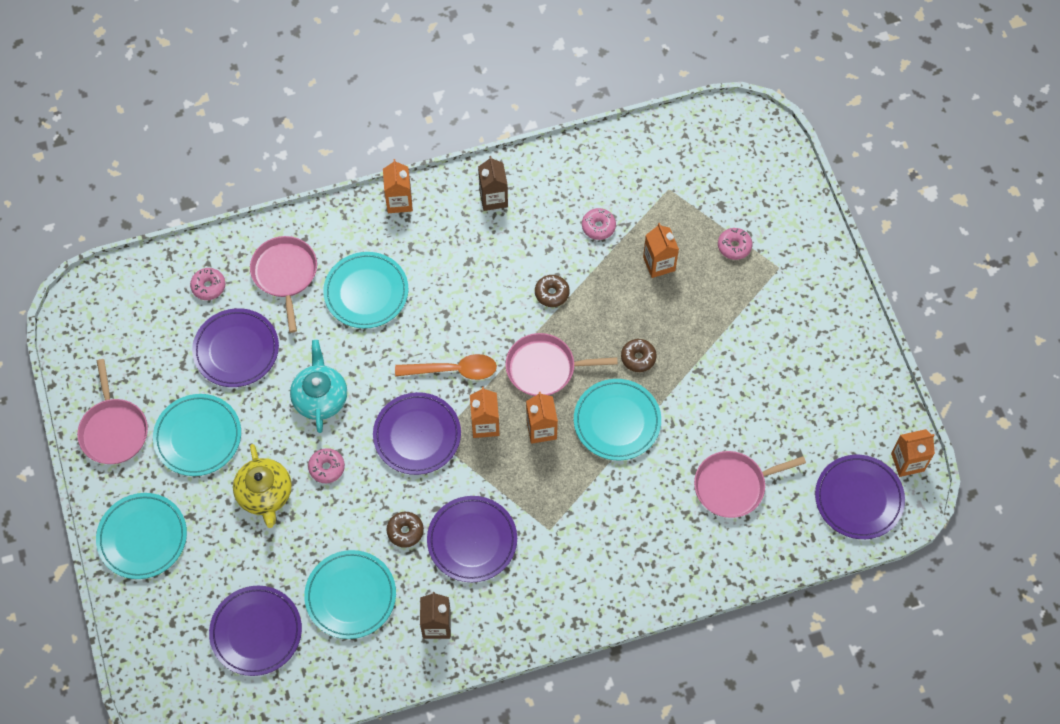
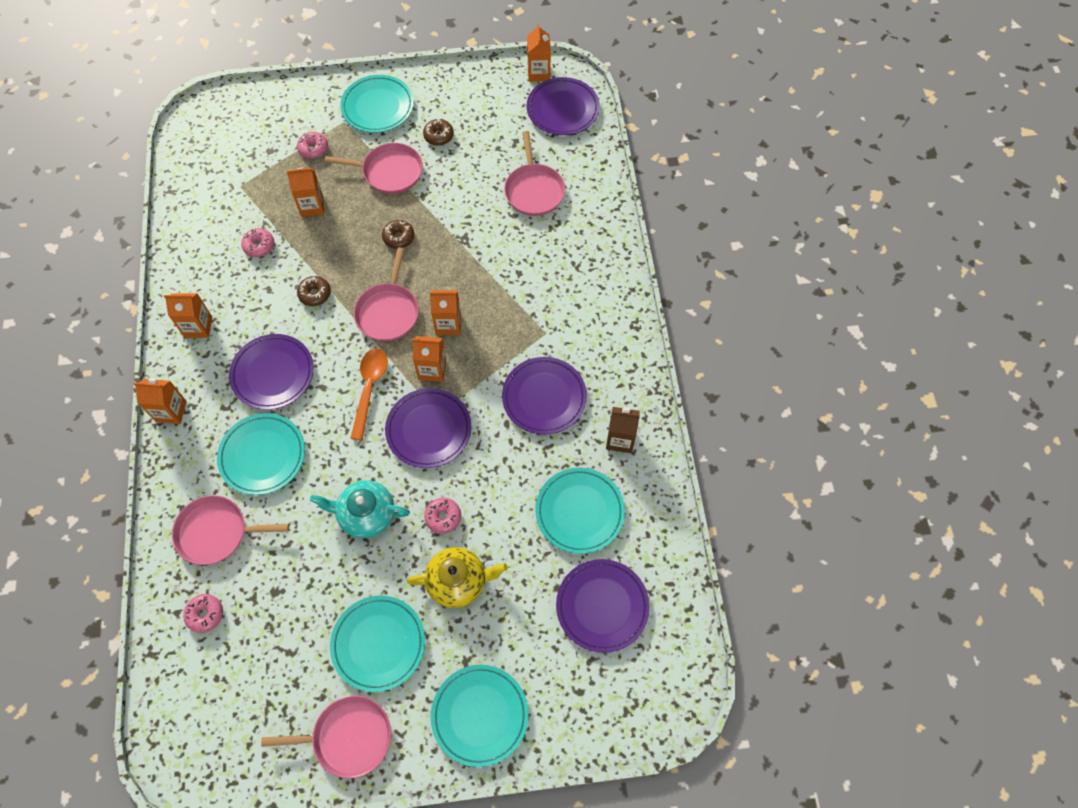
camera: 80 degrees left, 0 degrees up
(236, 350) = (289, 593): purple plate -> purple plate (273, 374)
(405, 531) = (524, 454): brown donut -> brown donut (438, 136)
(493, 198) = (198, 327): brown carton -> orange carton
(617, 421) = (455, 264): turquoise plate -> turquoise plate (378, 107)
(721, 329) = (389, 172): none -> pink pan

